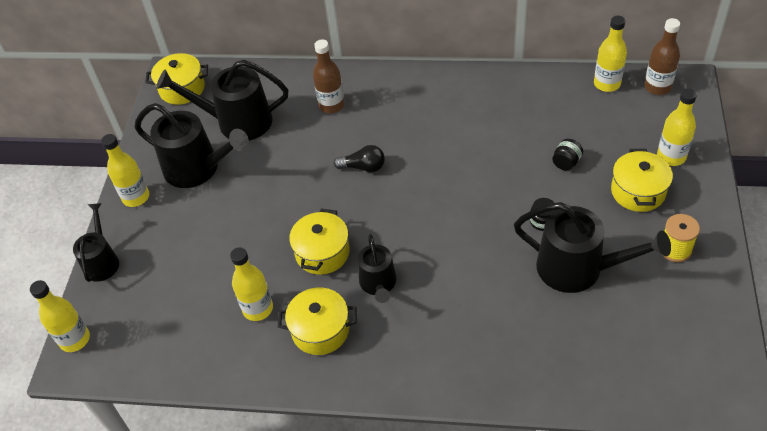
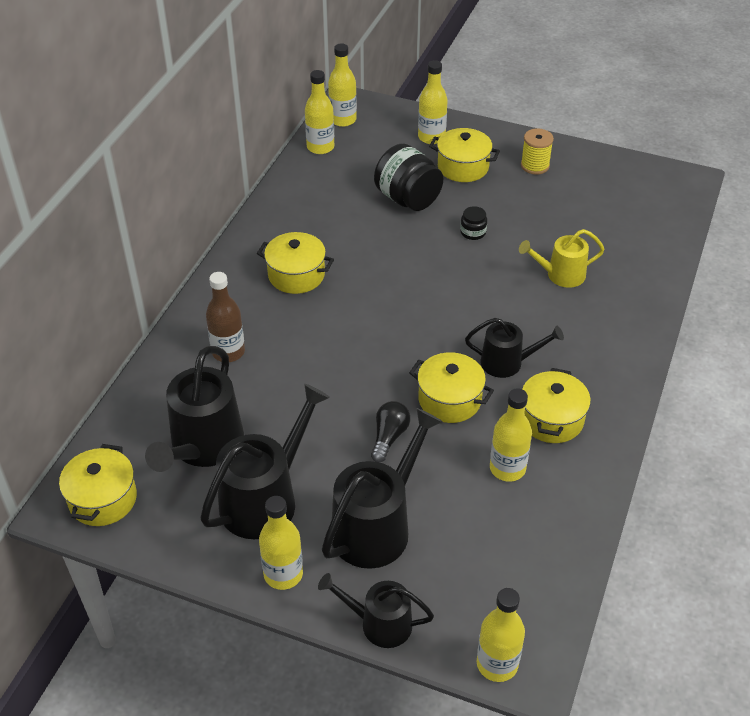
camera: 80 degrees left, 5 degrees down
(363, 167) = (341, 343): black light bulb -> black light bulb (389, 437)
(431, 117) = (296, 275): none -> yellow pot
(512, 303) = (561, 275): none -> yellow watering can
(566, 162) = (408, 199): black jar -> black jar, size x2.12
(578, 268) = (535, 225): black watering can -> black watering can (377, 526)
(657, 87) = (343, 120): brown bottle -> yellow bottle

